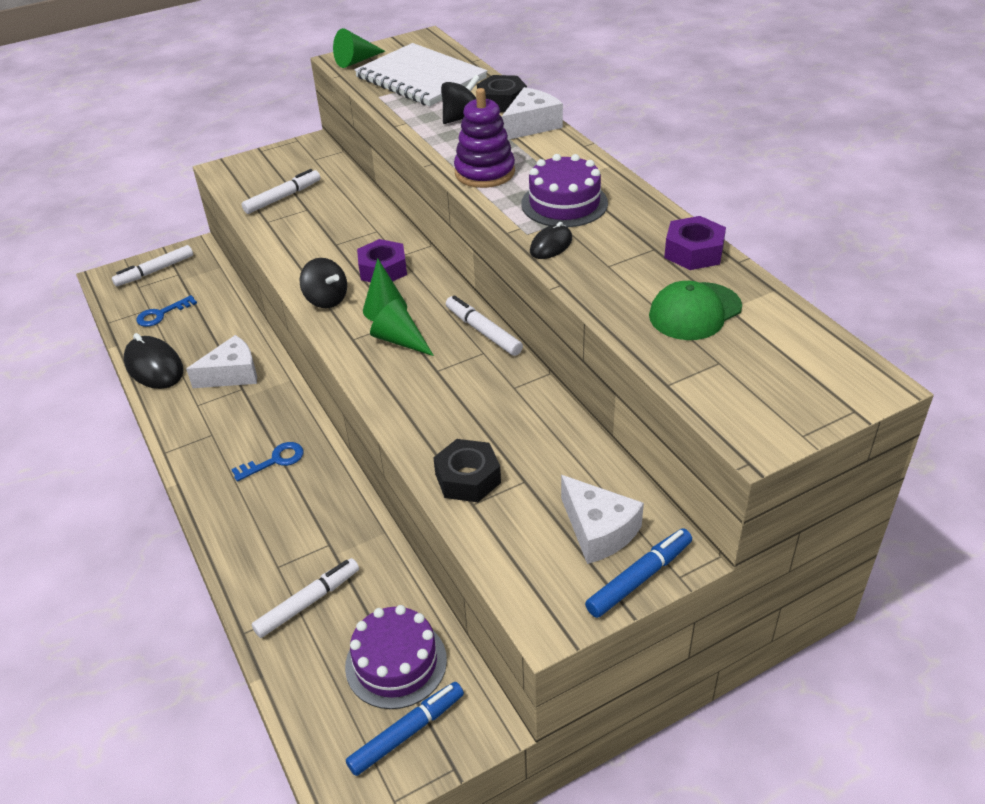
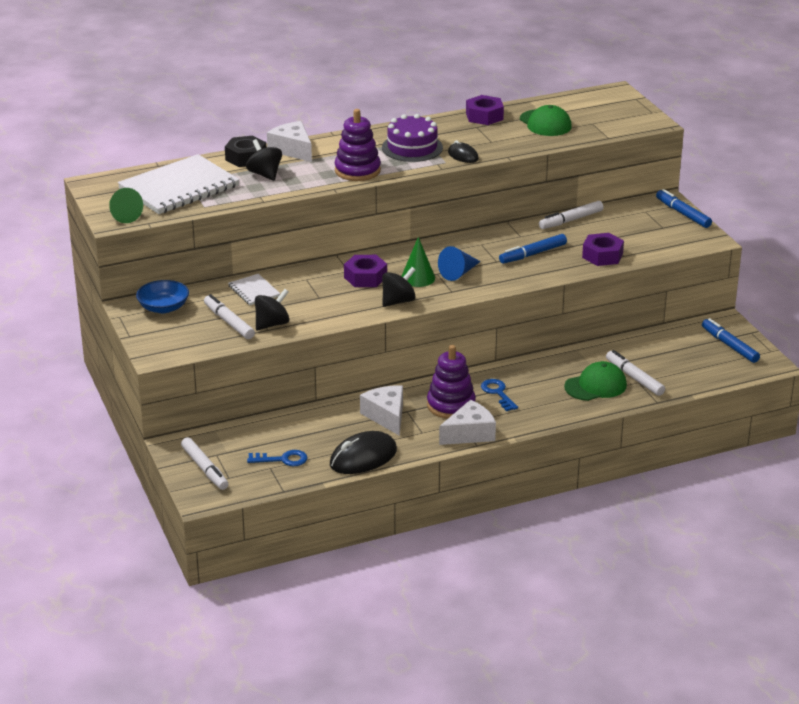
camera: 85 degrees left, 10 degrees down
(161, 314) = (282, 459): blue key -> blue key turned 60 degrees counterclockwise
(250, 422) = (451, 405): none -> purple stacking toy
(277, 222) = (272, 324): none -> black spinning top
(288, 558) = (595, 386): none -> green cap
(313, 159) = (163, 307): none -> blue bowl
(348, 202) = (254, 291): none -> white notebook
(396, 663) = (682, 347): purple cake -> none
(400, 340) = (459, 273): green cone -> blue cone
(461, 403) = (532, 254): none -> blue marker
(467, 478) = (602, 255): black nut -> purple nut
(483, 331) = (457, 242): white marker -> white marker (571, 220)
(598, 530) = (648, 221): white cheese -> white cheese (469, 433)

